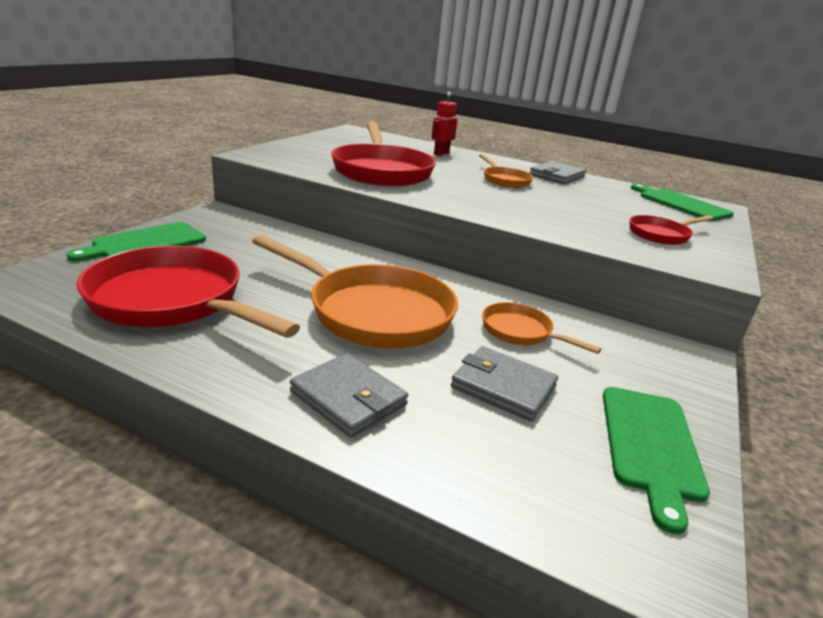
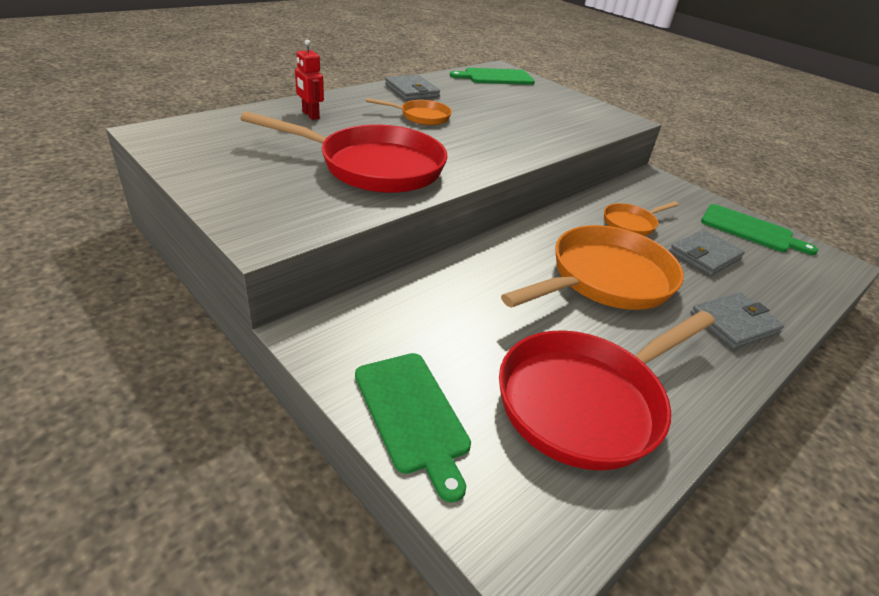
camera: 70 degrees left, 10 degrees up
(661, 235) = (564, 110): red pan -> none

